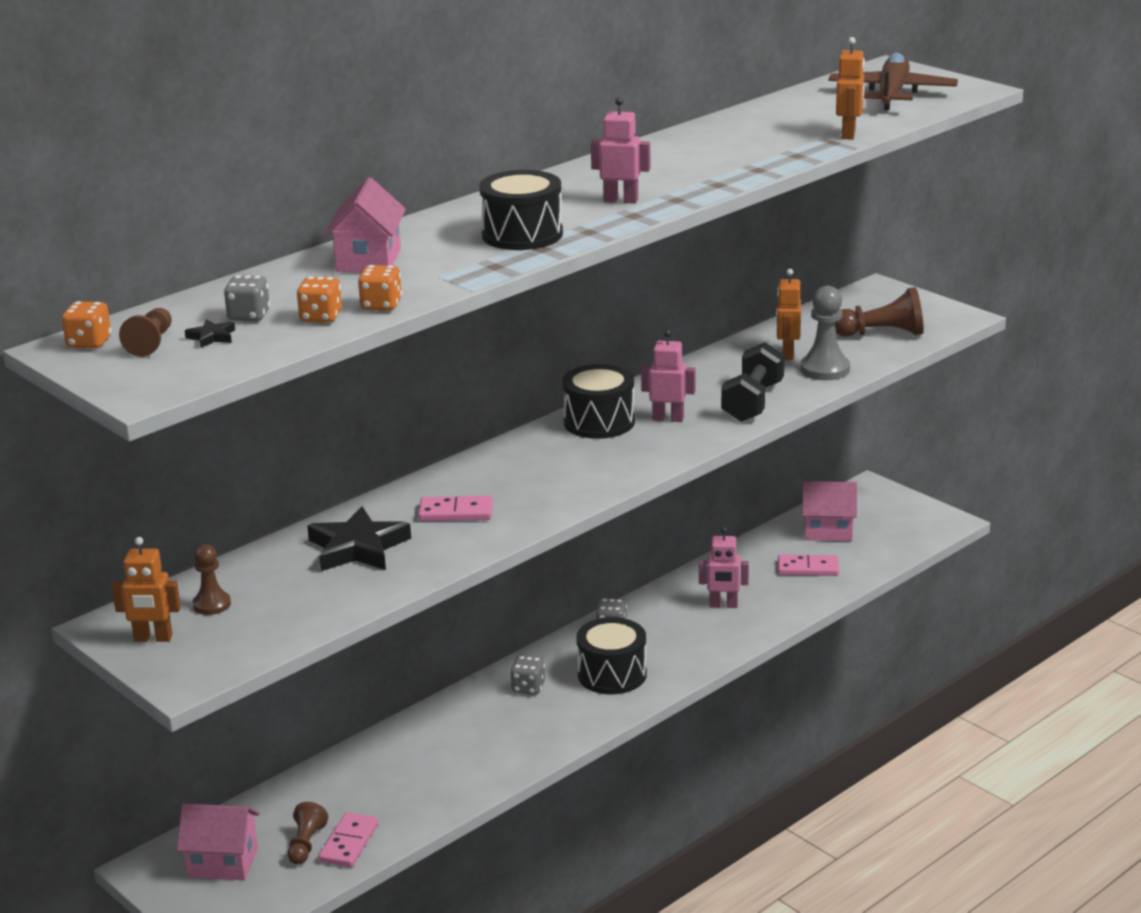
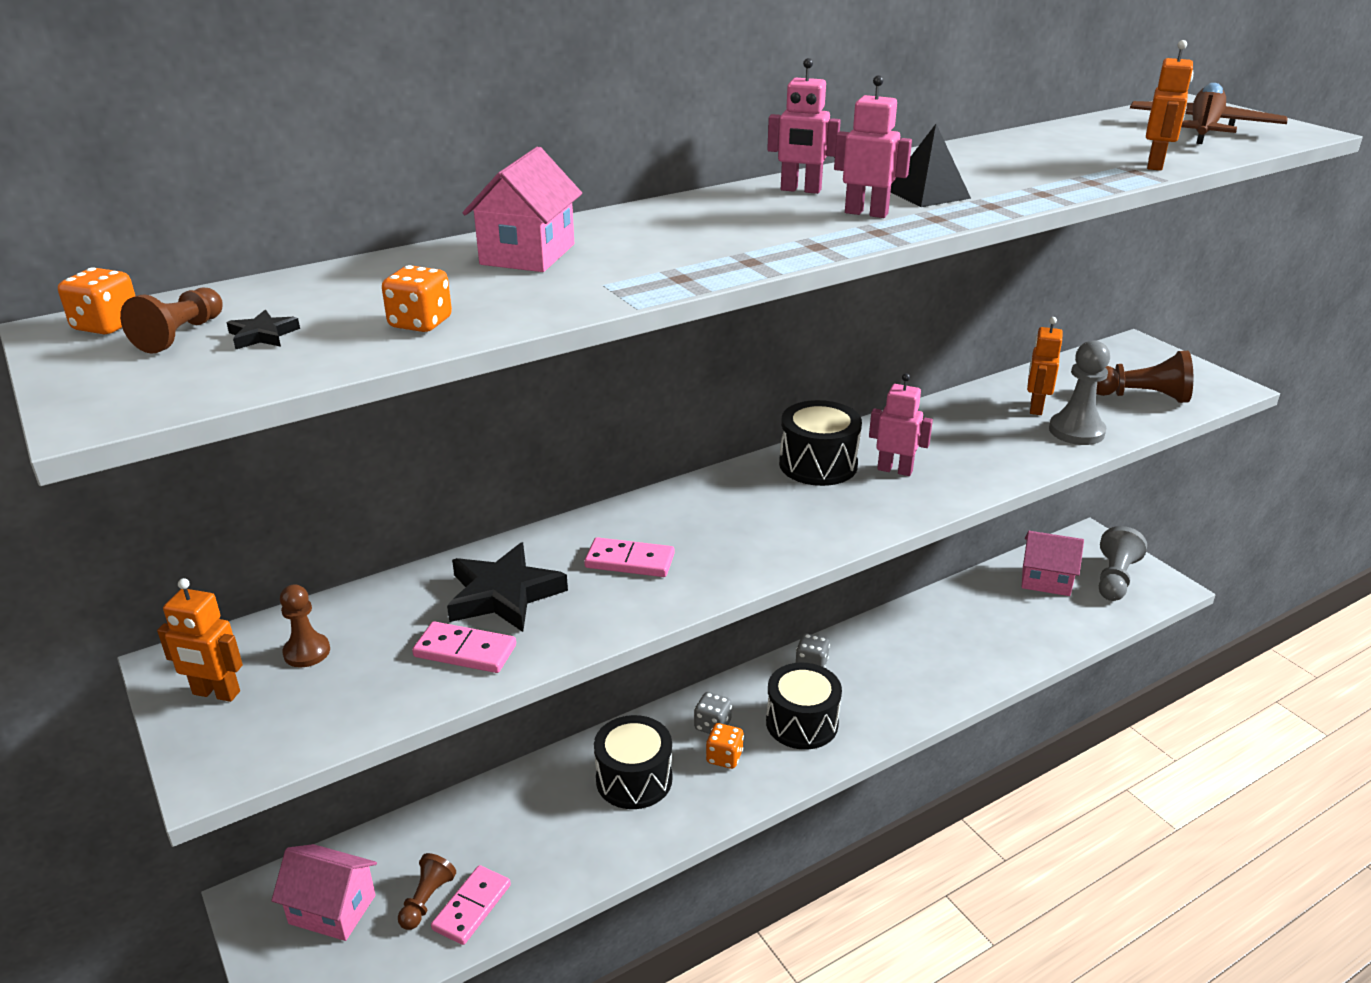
camera: 10 degrees right, 5 degrees up
(249, 316) = (332, 311): grey dice -> none
(381, 305) = (508, 315): orange dice -> orange dice (724, 757)
(522, 234) = (731, 242): black drum -> black drum (634, 779)
(666, 178) = (927, 194): none -> black pyramid
(723, 605) = (930, 653): pink robot -> pink robot (800, 190)
(753, 402) = (992, 461): black dumbbell -> none
(808, 568) = (1022, 622): pink domino -> pink domino (465, 651)
(894, 521) = (1114, 578): none -> grey pawn

